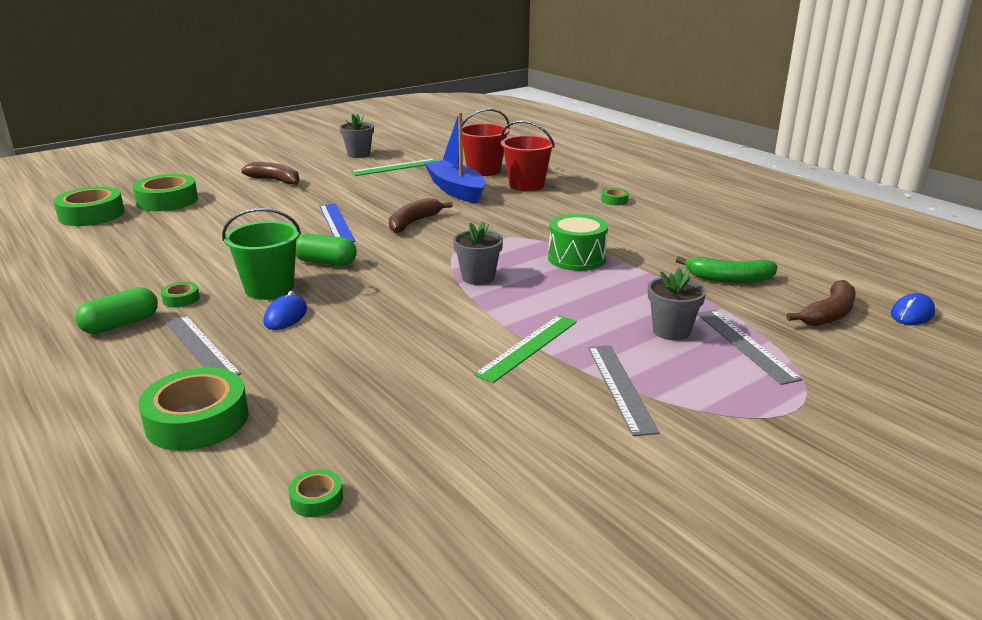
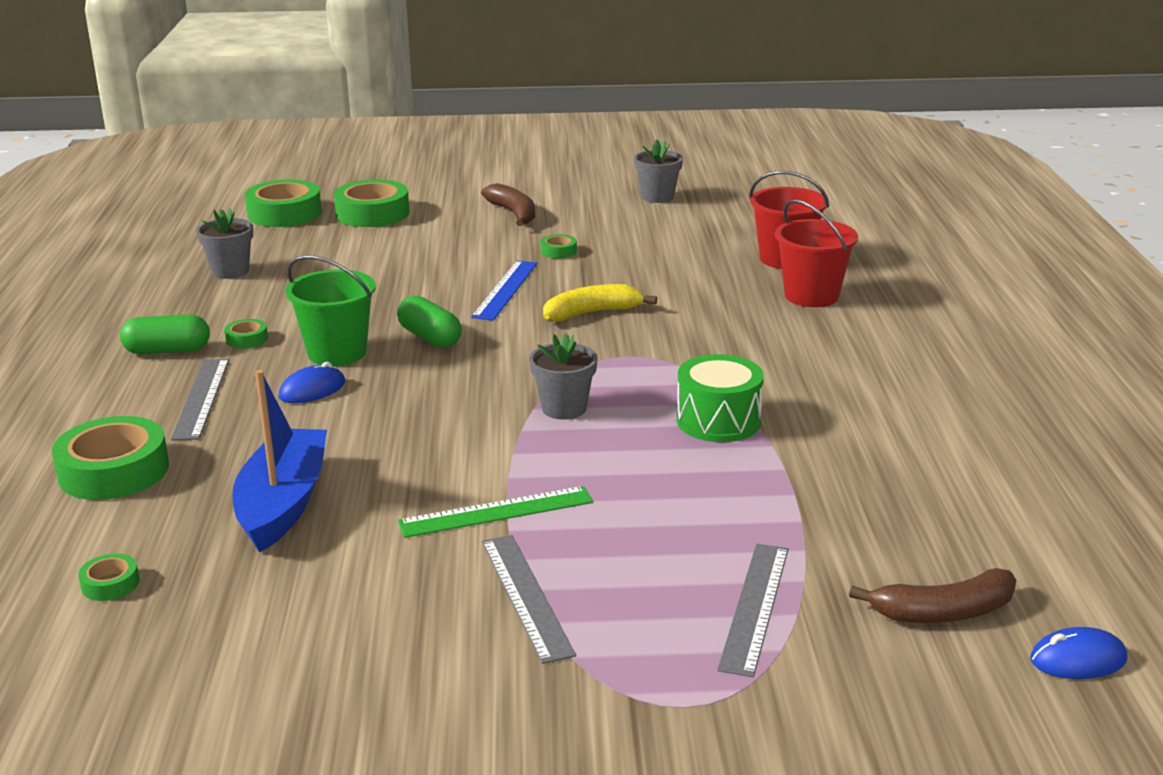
camera: 35 degrees right, 0 degrees up
(395, 167) = (677, 227): green ruler -> none
(414, 222) = (592, 313): brown banana -> yellow banana
(456, 190) = (706, 280): blue boat -> blue boat (283, 503)
(614, 200) = (901, 352): green tape -> green tape (558, 251)
(620, 387) = (526, 596): grey ruler -> grey ruler turned 45 degrees counterclockwise
(671, 331) = (689, 555): grey flower pot -> grey flower pot (230, 271)
(729, 279) = (881, 515): green banana -> none

